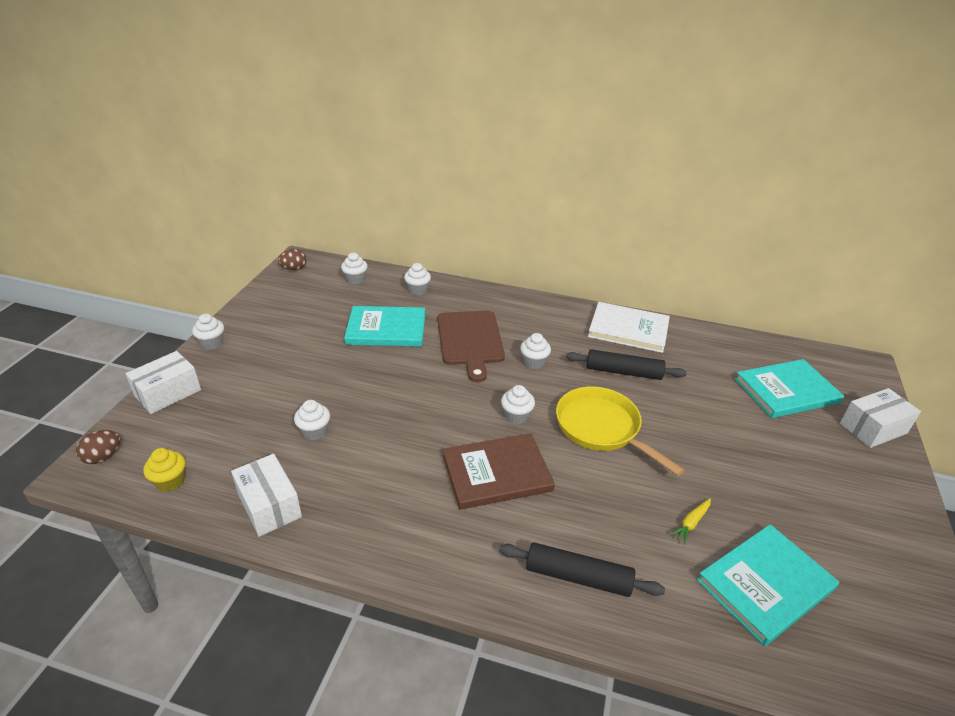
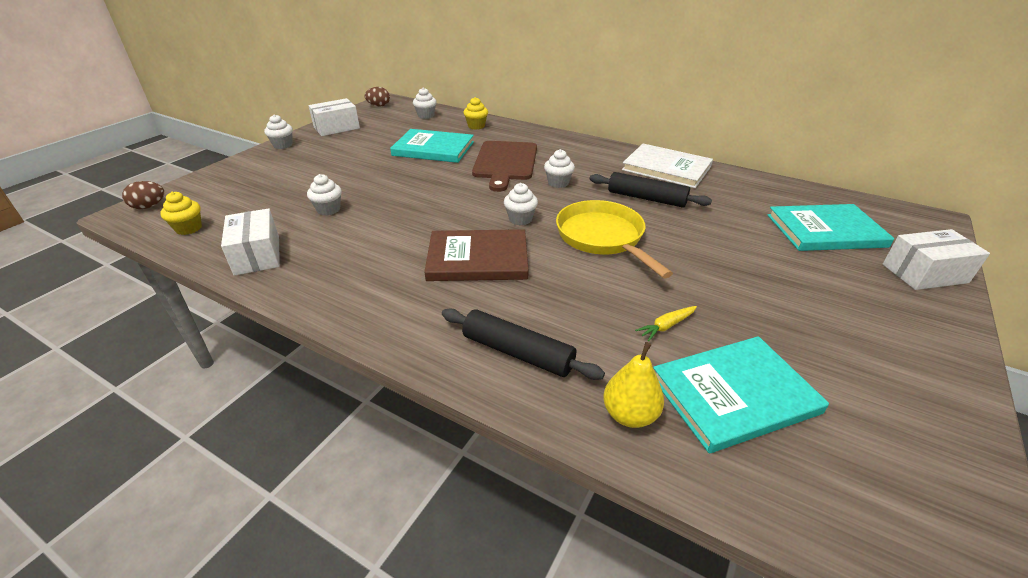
camera: 15 degrees right, 0 degrees up
(168, 393) = (227, 172): white box -> white box (336, 128)
(417, 290) = (476, 126): white cupcake -> yellow cupcake
(693, 622) = (629, 415): none -> yellow pear

